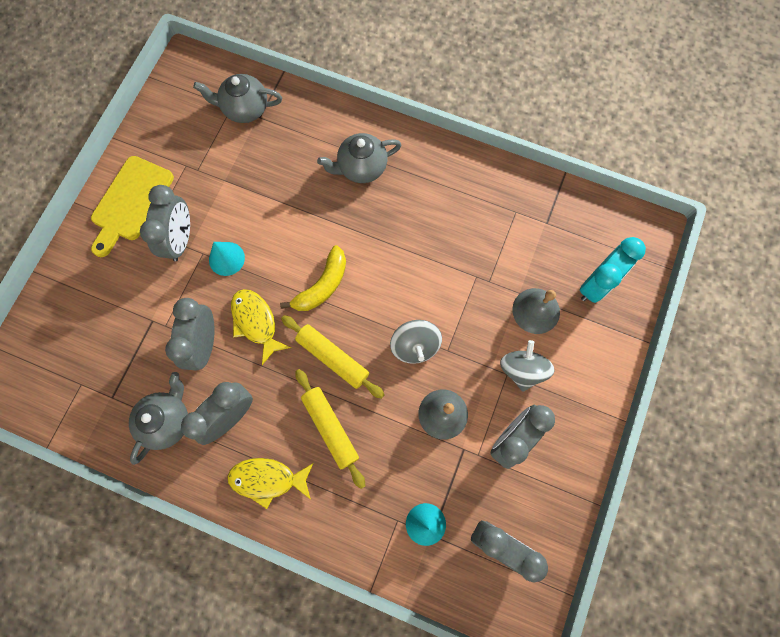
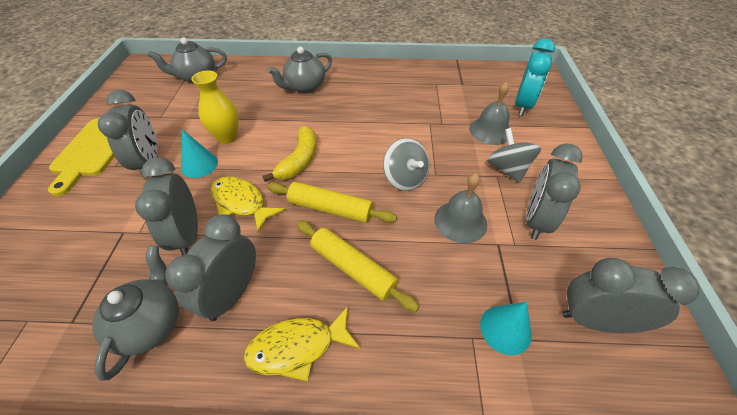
camera: 20 degrees left, 25 degrees down
(259, 227) = (227, 137): none -> yellow vase

